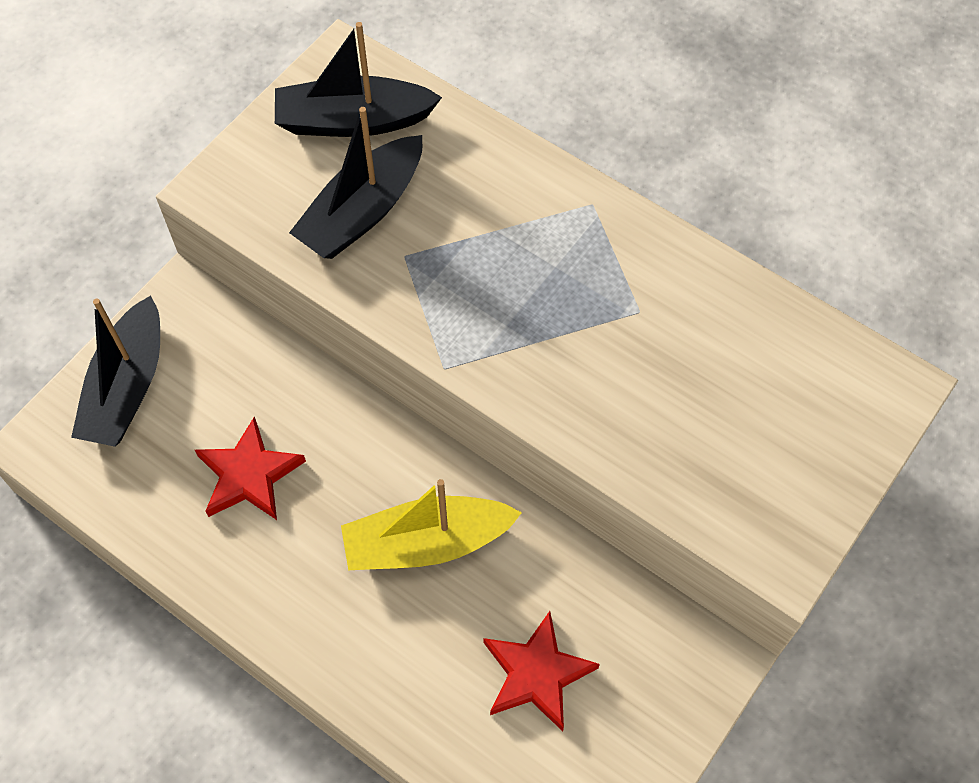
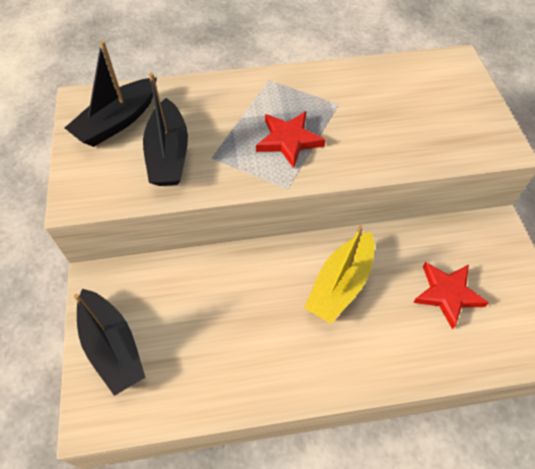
camera: 45 degrees left, 5 degrees down
(249, 474) = (225, 330): red star -> red star (288, 140)

